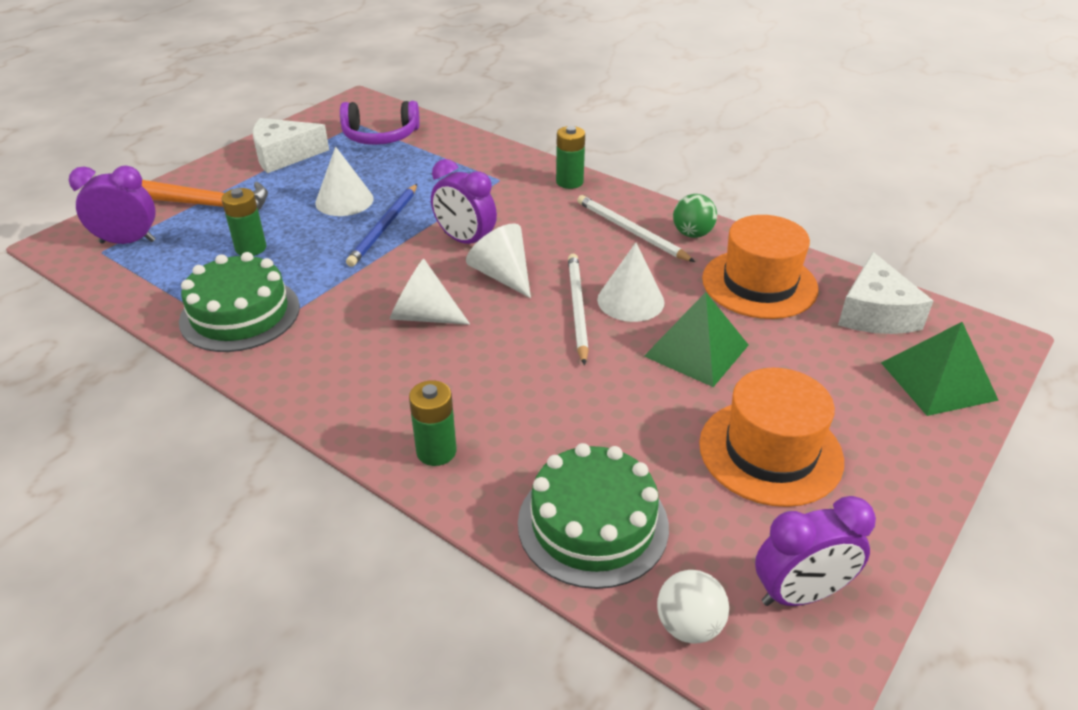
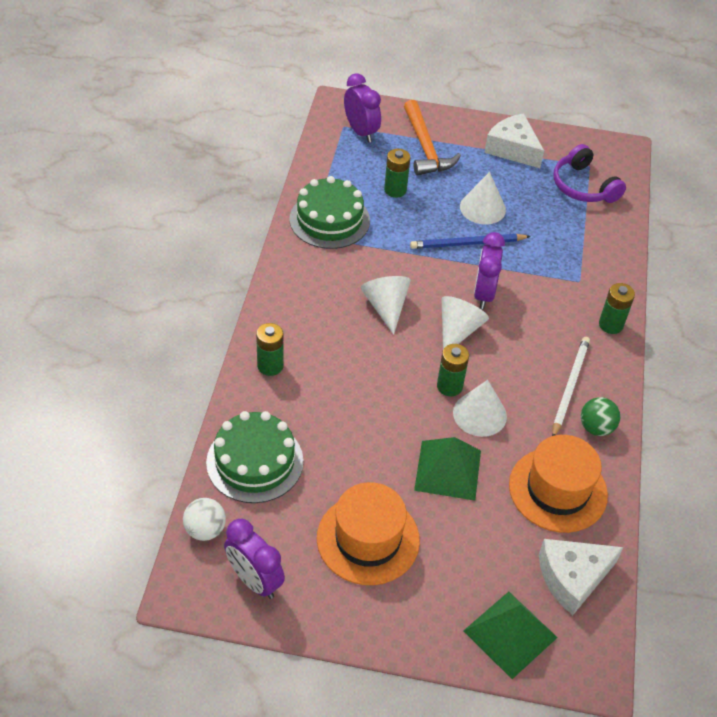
camera: 60 degrees right, 10 degrees up
(577, 308) = (449, 386): white pencil -> green battery

